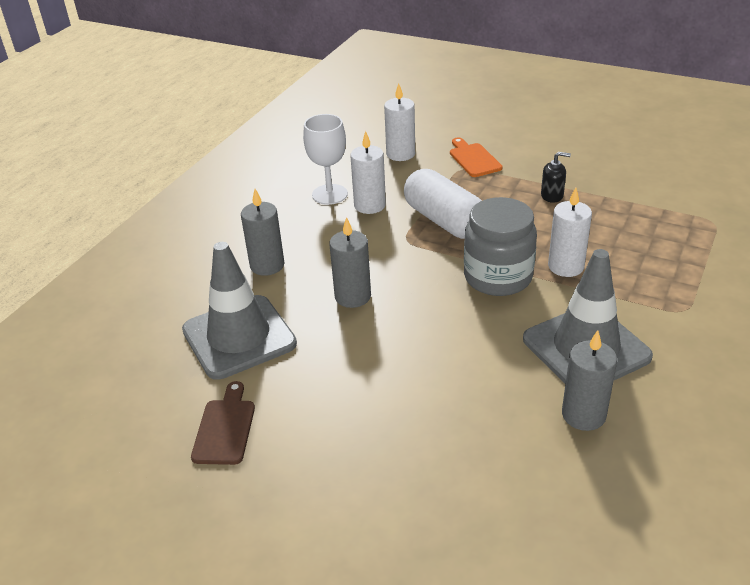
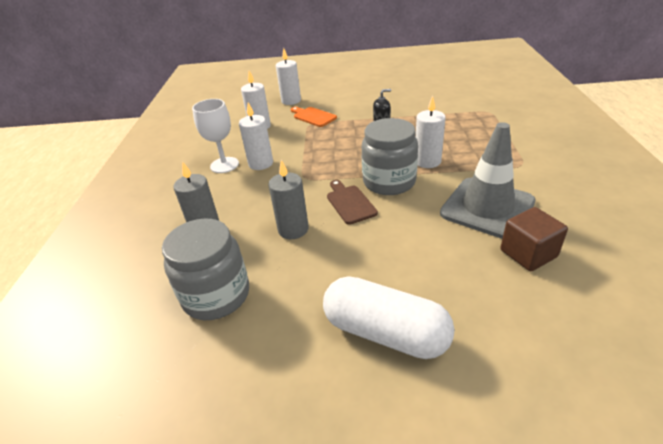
camera: 25 degrees left, 0 degrees up
(225, 428) = (254, 386): brown cutting board -> brown cutting board (349, 203)
(239, 337) = (216, 295): grey traffic cone -> grey jar
(444, 221) = (323, 158): white capsule -> white capsule (385, 332)
(462, 127) = (291, 101): none -> white candle
(583, 415) = (528, 253): grey candle -> brown cube

